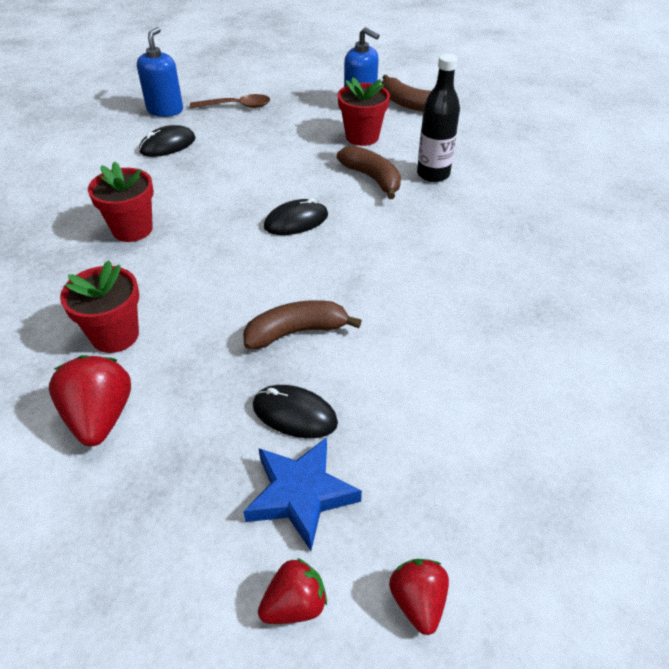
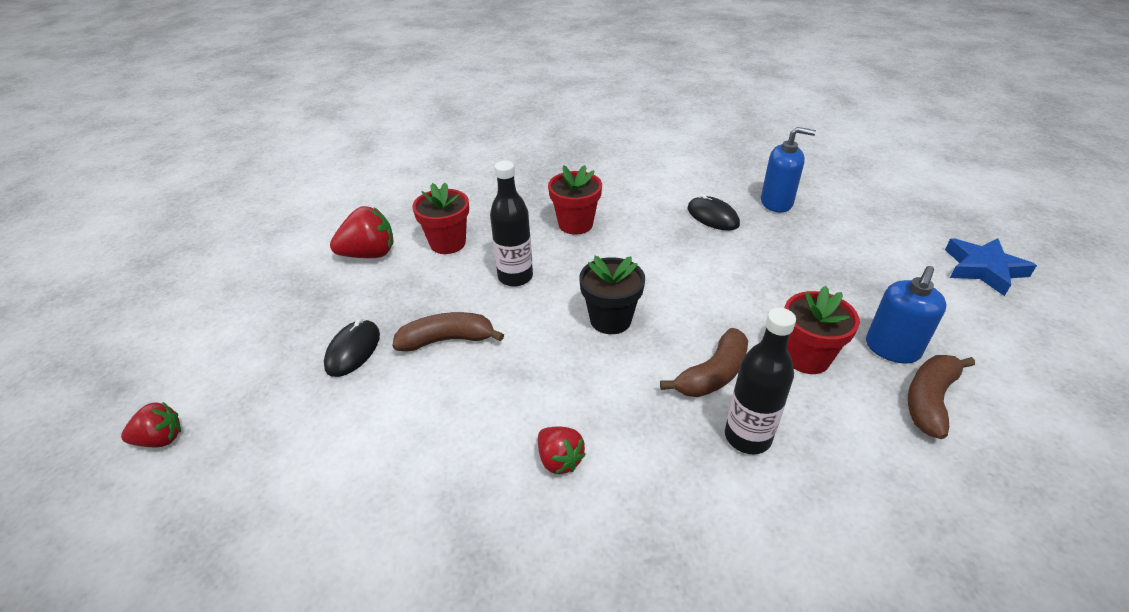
camera: 85 degrees right, 5 degrees down
(209, 279) = (515, 277): none -> black bottle
(236, 106) = (815, 246): brown spoon -> none
(294, 604) = (190, 370): red strawberry -> red strawberry (559, 460)
(296, 221) = (610, 320): black mouse -> black flower pot
(296, 332) = (447, 340): brown banana -> brown banana turned 75 degrees counterclockwise
(300, 495) = (275, 363): blue star -> blue star (983, 269)

